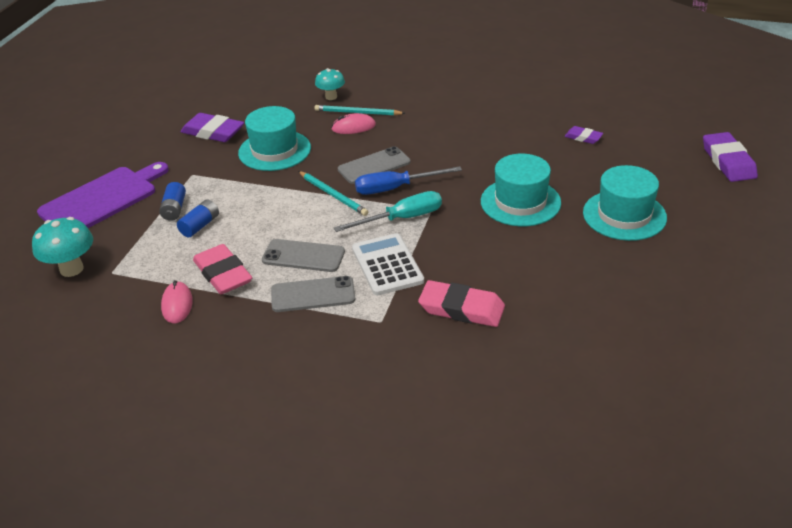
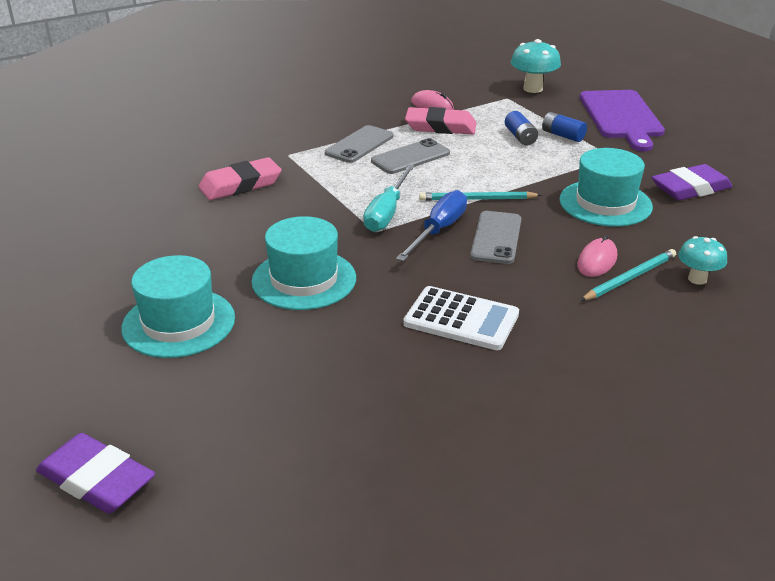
camera: 130 degrees right, 5 degrees down
(387, 265) = (340, 181): white calculator -> white calculator (461, 319)
(583, 137) = (337, 400): purple eraser -> none

